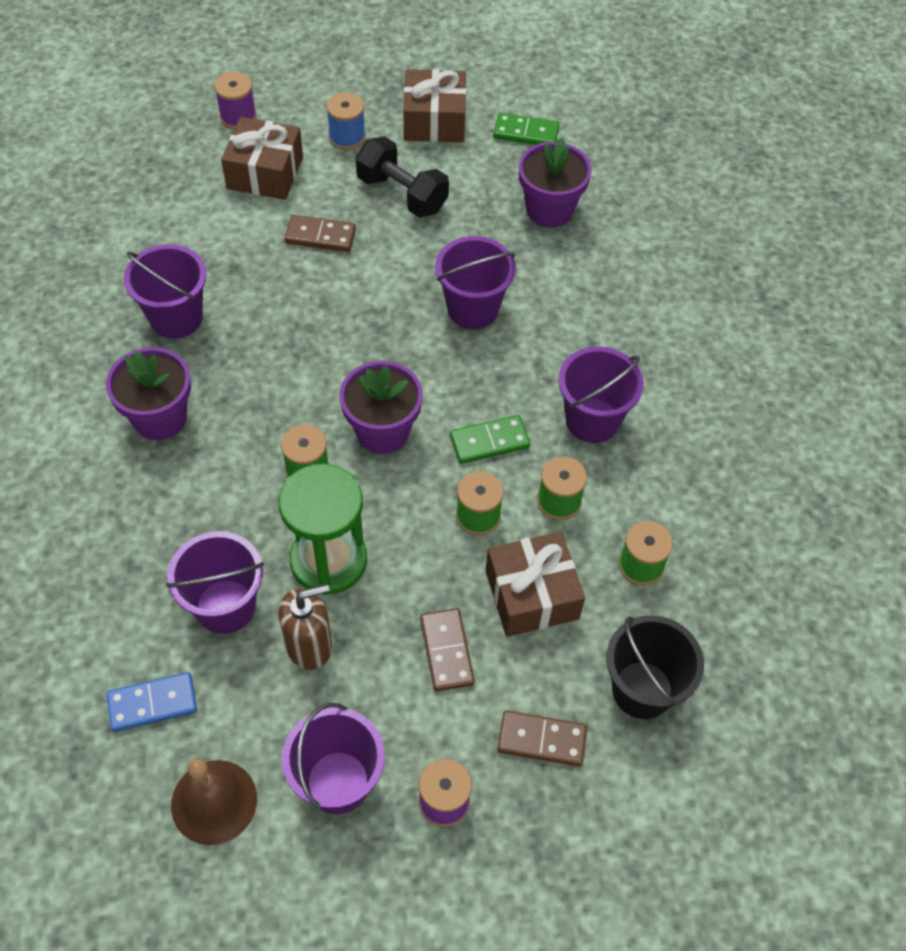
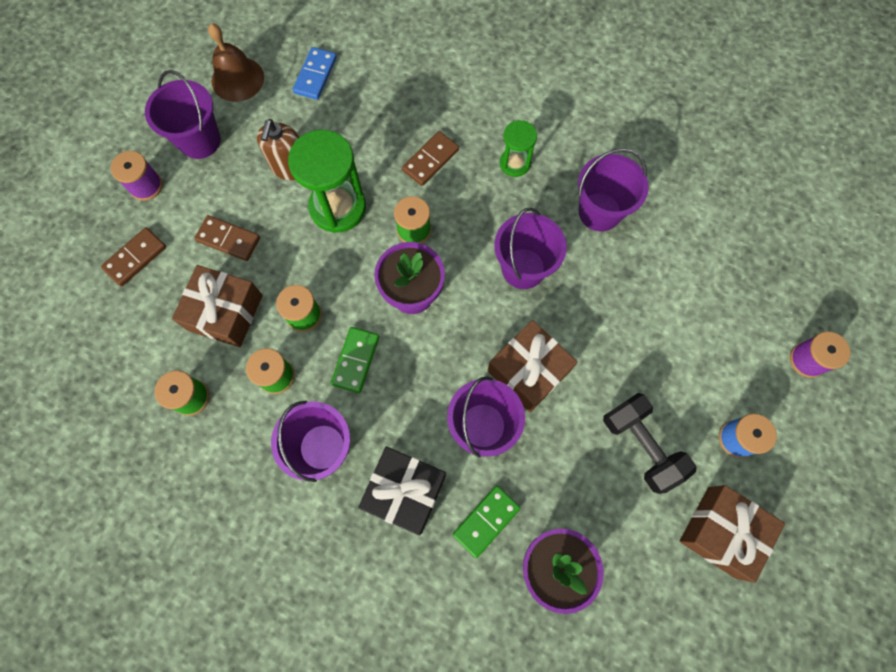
camera: 125 degrees right, 15 degrees up
(160, 418) = (515, 163): purple flower pot -> green hourglass
(225, 606) = (348, 137): purple bucket -> purple bucket (523, 268)
(265, 173) = (724, 347): brown gift -> brown gift (528, 371)
(320, 236) = (627, 352): brown domino -> brown domino (430, 160)
(402, 194) = (641, 445): black dumbbell -> black dumbbell turned 75 degrees clockwise
(526, 133) = (662, 612): green domino -> green domino (486, 521)
(577, 336) = (405, 491): none -> black gift
(642, 690) = (115, 336): black bucket -> none

